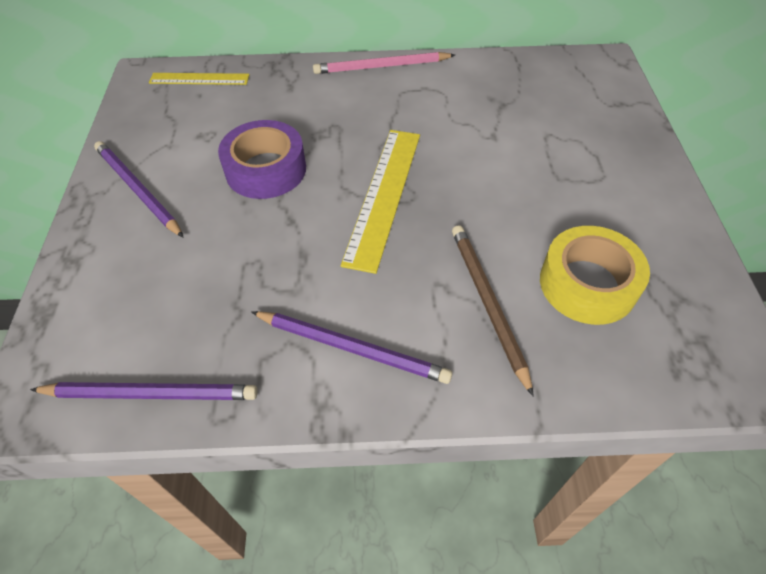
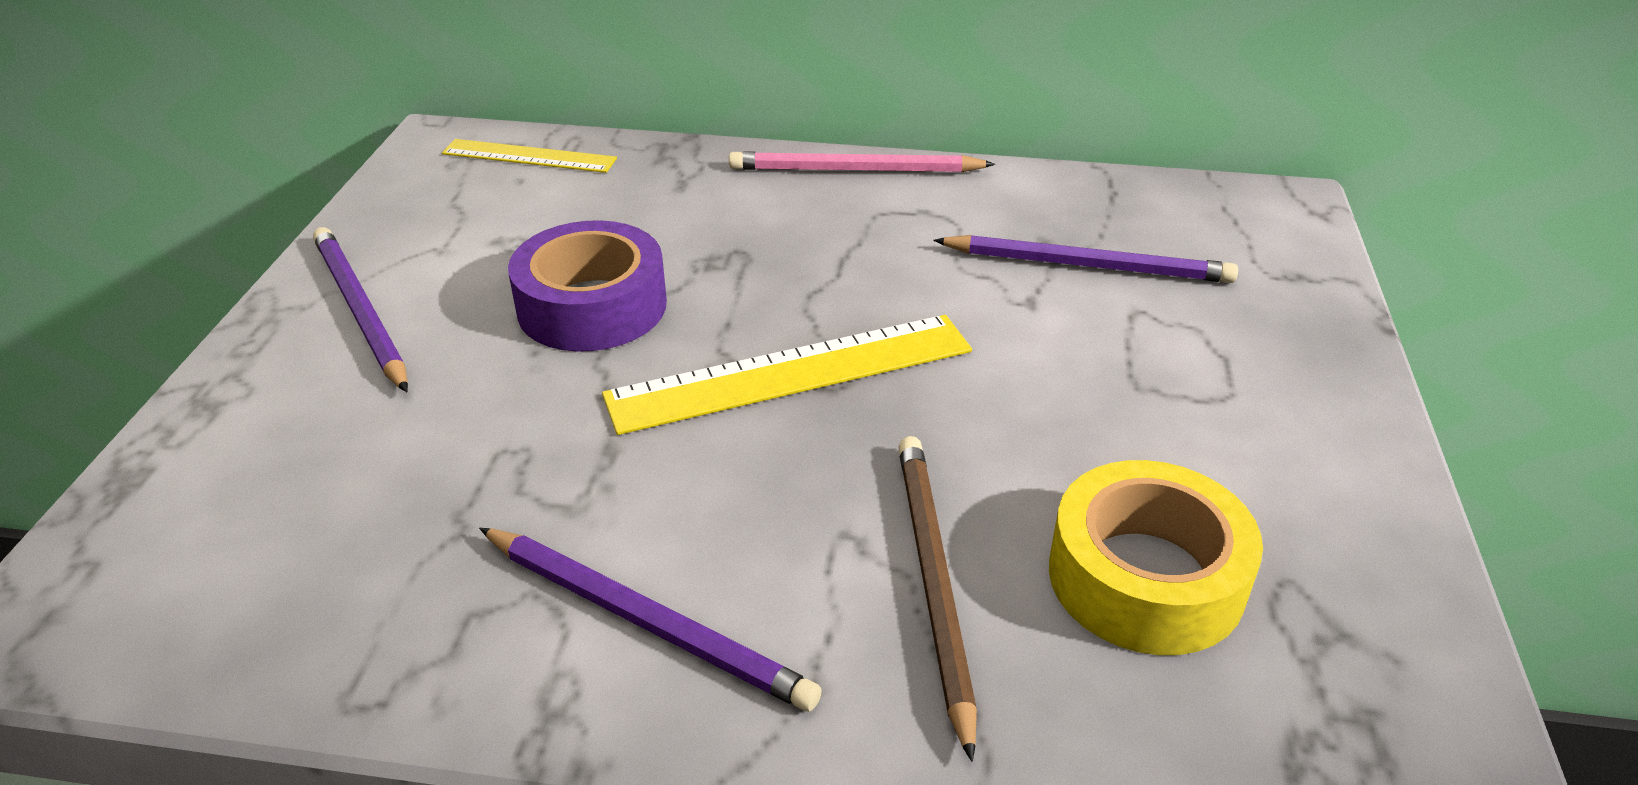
camera: 10 degrees right, 15 degrees down
(150, 393) = (251, 639): purple pencil -> purple pencil (1087, 265)
(383, 195) = (791, 372): yellow ruler -> yellow ruler turned 45 degrees clockwise

